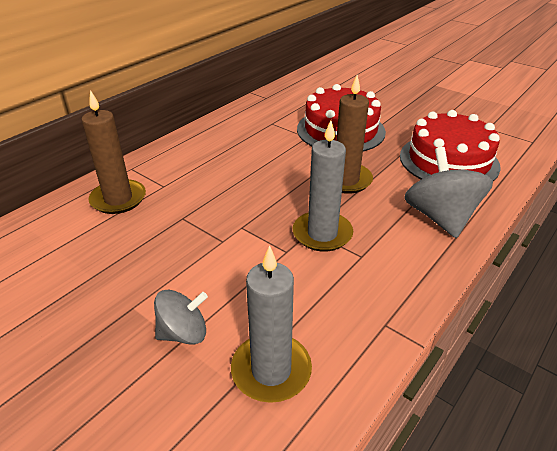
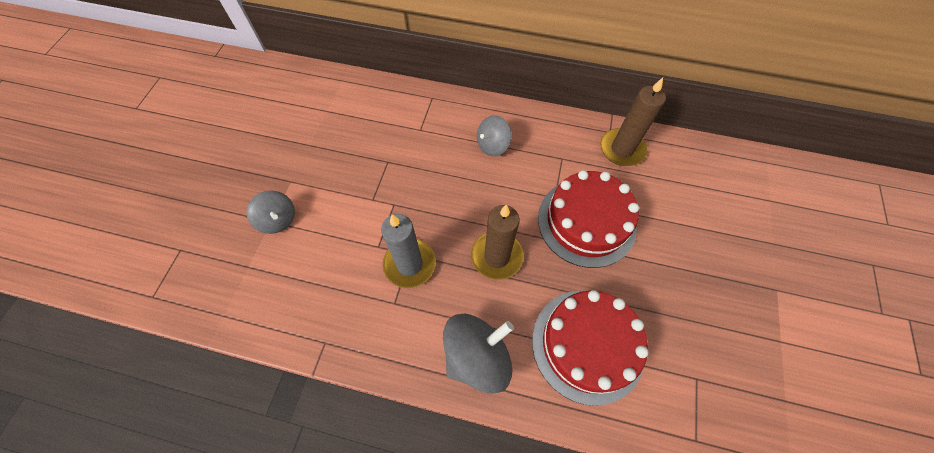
camera: 65 degrees right, 25 degrees up
(118, 199) = (390, 112): brown candle -> brown candle (622, 149)
(226, 150) = (492, 145): none -> grey spinning top
(271, 370) = (263, 282): grey candle -> none

